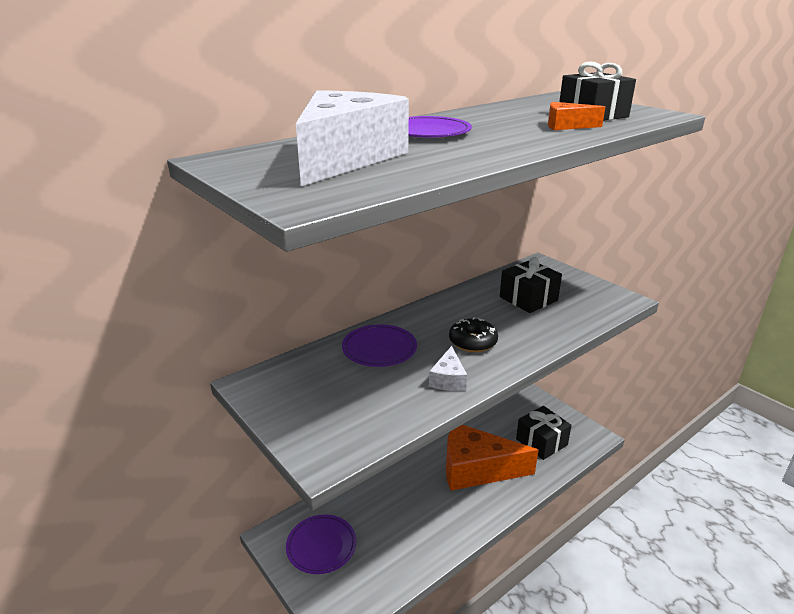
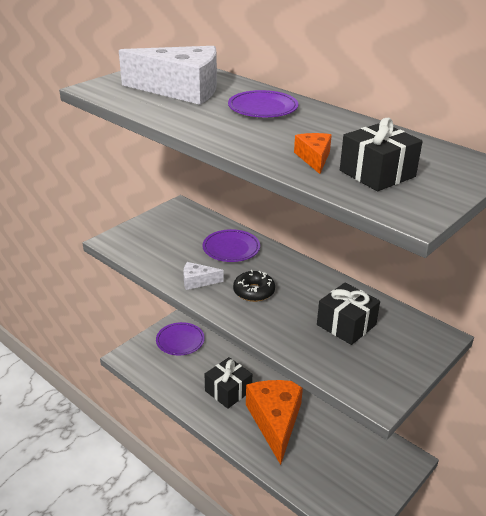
camera: 80 degrees right, 5 degrees up
(541, 442) = (328, 473): black gift -> black gift (228, 391)

